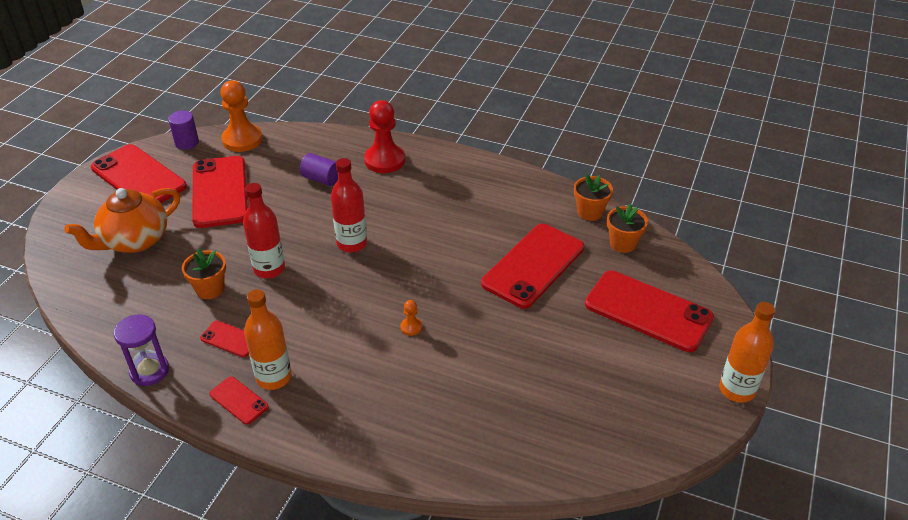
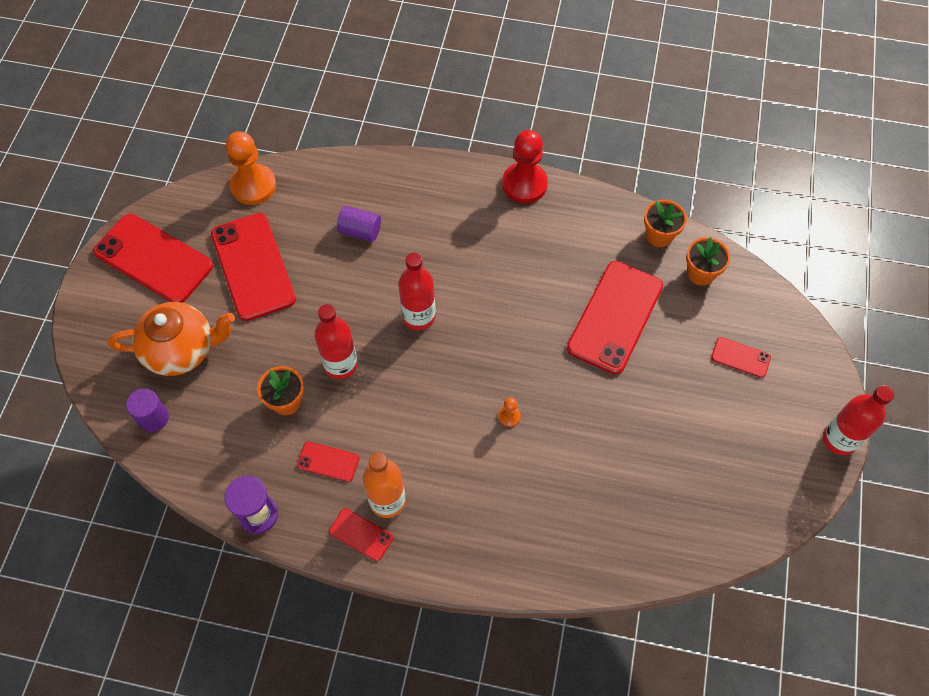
camera: 10 degrees left, 20 degrees up
(134, 241) = (182, 349): orange teapot -> orange teapot turned 135 degrees counterclockwise
(187, 143) = (191, 199): purple cylinder -> purple cylinder (153, 418)
(384, 160) = (423, 193): red pawn -> red pawn (524, 184)
(648, 311) = (740, 357): red phone -> red phone, size x0.46
(737, 389) = (839, 439): orange bottle -> red bottle

